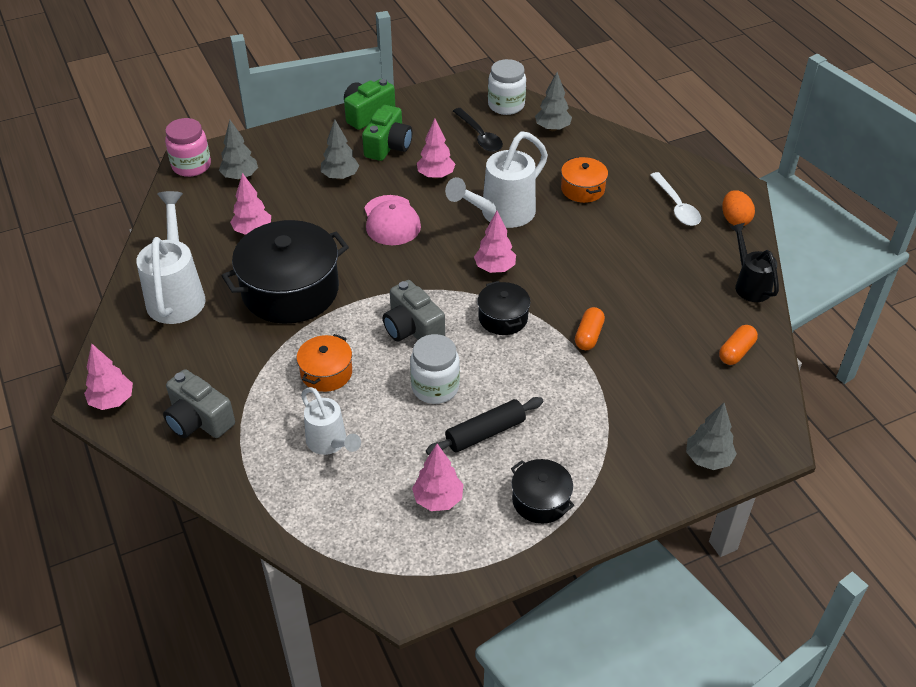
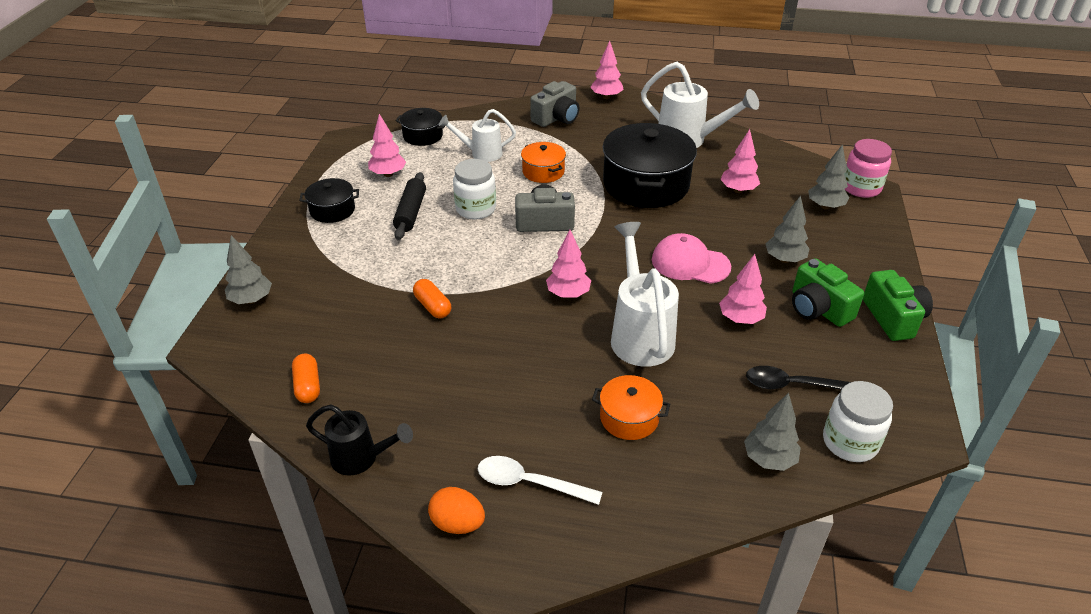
camera: 125 degrees right, 5 degrees down
(199, 420) = (556, 118): grey camera -> grey camera turned 150 degrees clockwise
(503, 318) = (505, 270): black pot -> black pot (423, 136)

